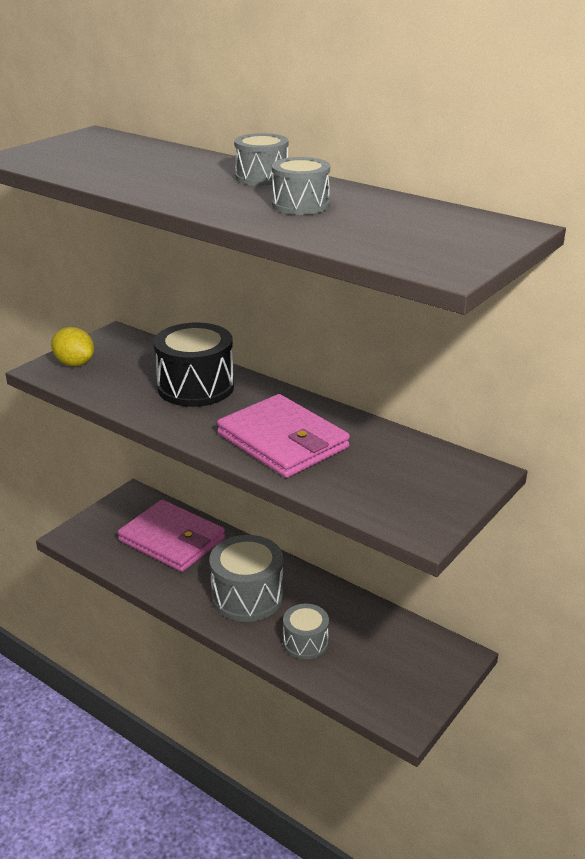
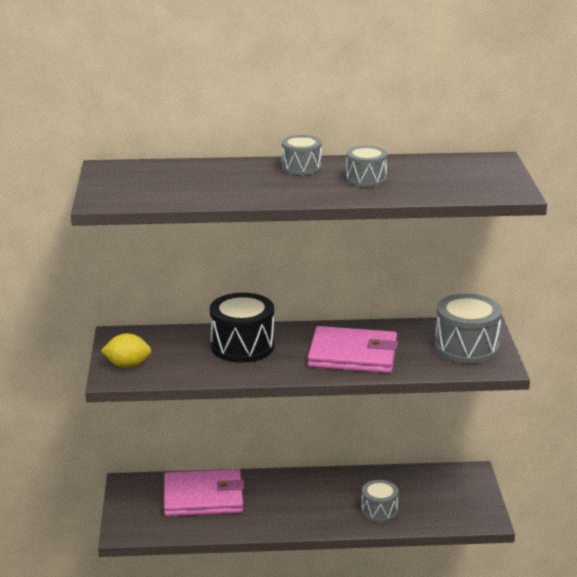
camera: 40 degrees left, 5 degrees down
(247, 596) = (307, 504): grey drum -> grey drum (466, 347)

